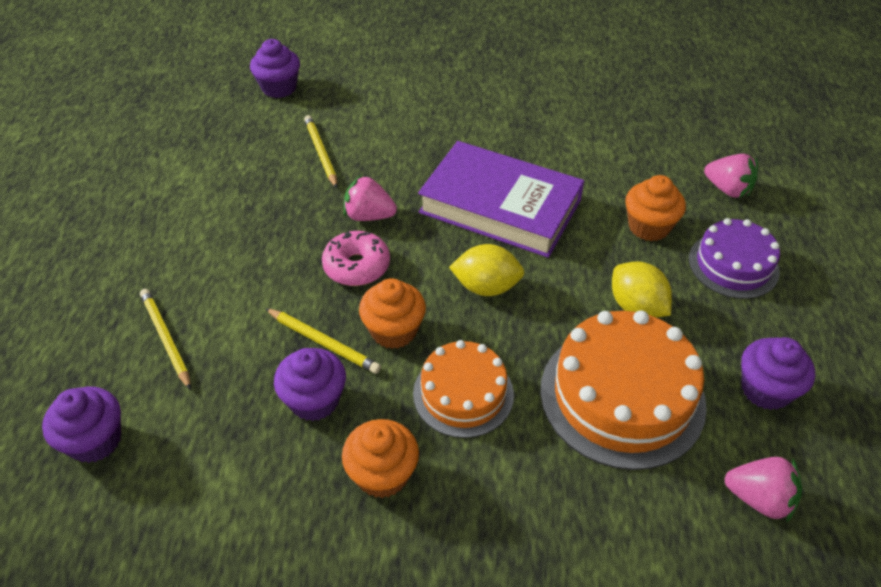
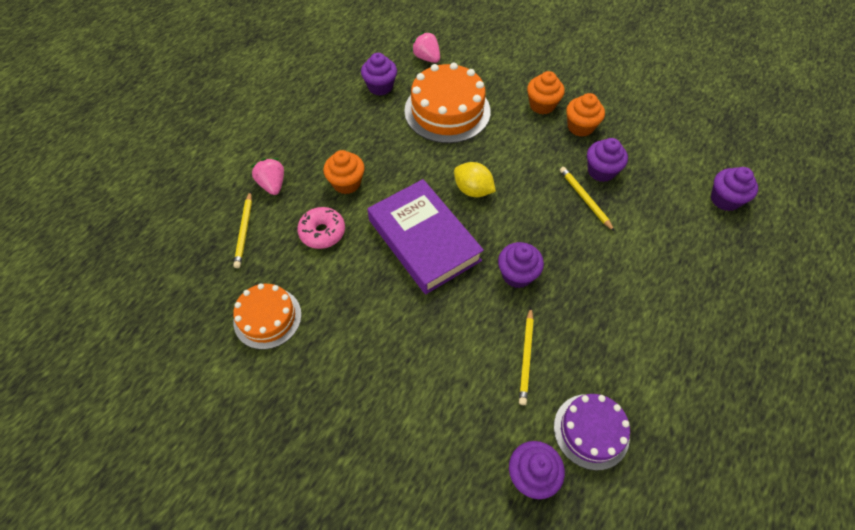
camera: 150 degrees left, 10 degrees up
(166, 339) = (680, 242): yellow pencil -> yellow pencil (244, 231)
(357, 266) = (544, 239): pink donut -> pink donut (322, 232)
(369, 216) = (517, 274): pink strawberry -> purple cupcake
(394, 331) = (541, 188): orange cupcake -> orange cupcake (542, 105)
(463, 393) = (522, 143): orange cake -> orange cake (267, 318)
(636, 307) = (400, 144): yellow lemon -> none
(733, 265) = (326, 142): purple cake -> purple cake (591, 431)

